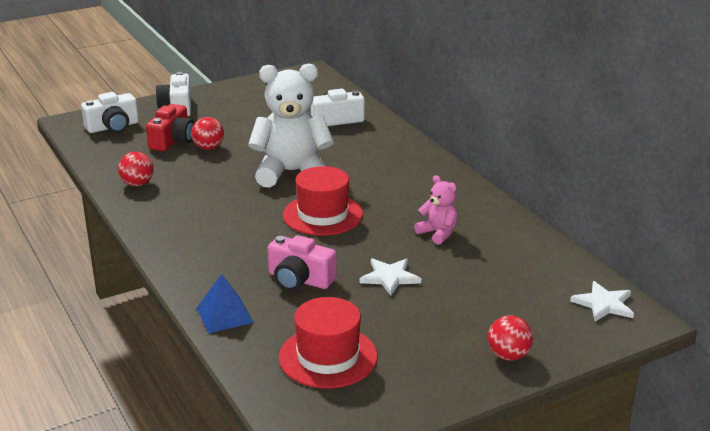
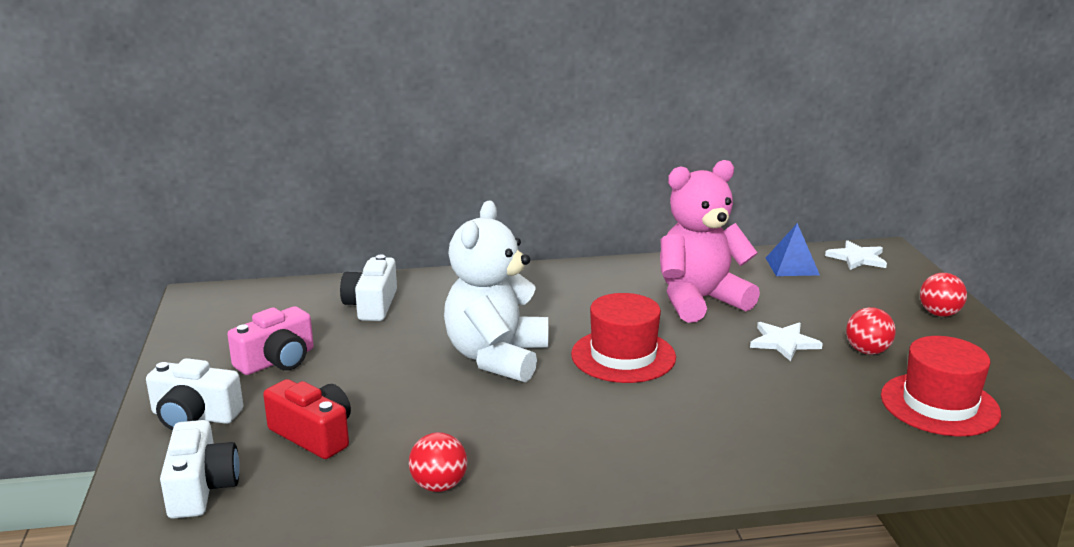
camera: 70 degrees left, 5 degrees down
(208, 148) = (368, 407): red ball -> red ball (867, 351)
(224, 315) = (843, 458): blue pyramid -> blue pyramid (792, 266)
(299, 280) = (772, 395): pink camera -> pink camera (277, 361)
(438, 233) = (699, 301): pink teddy bear -> pink teddy bear, size x2.07

